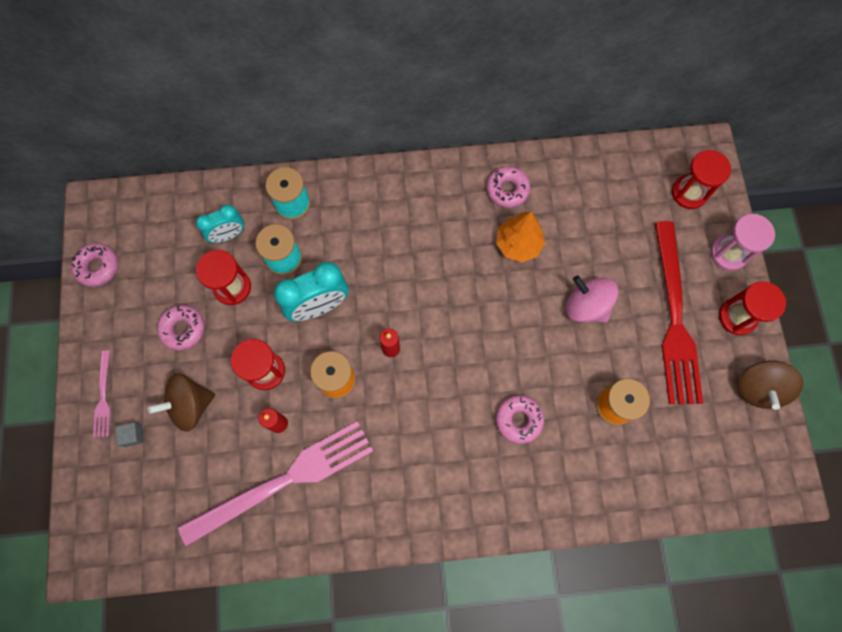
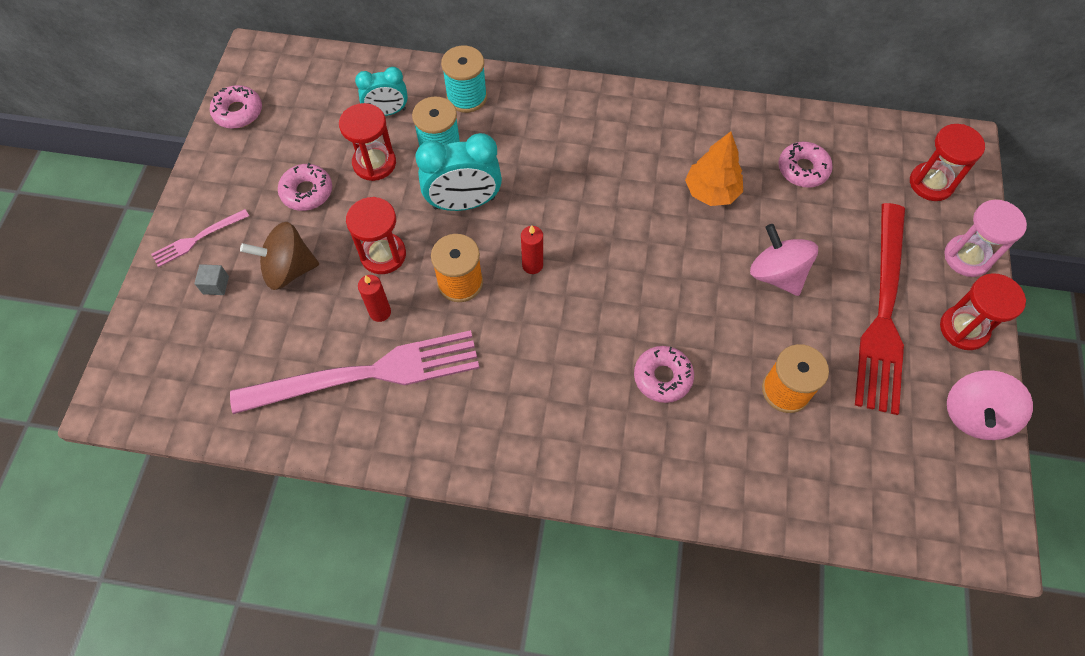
camera: 15 degrees right, 10 degrees down
(103, 397) = (197, 239): pink fork -> pink fork turned 45 degrees clockwise
(507, 190) = (713, 134): pink donut -> pink donut (803, 169)
(758, 388) = (974, 415): brown spinning top -> pink spinning top

